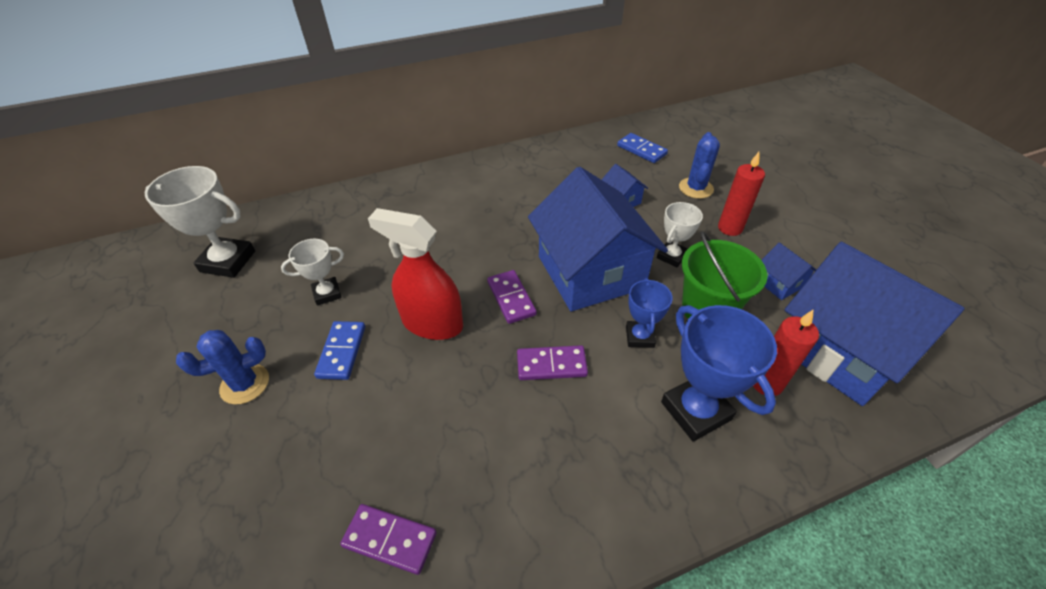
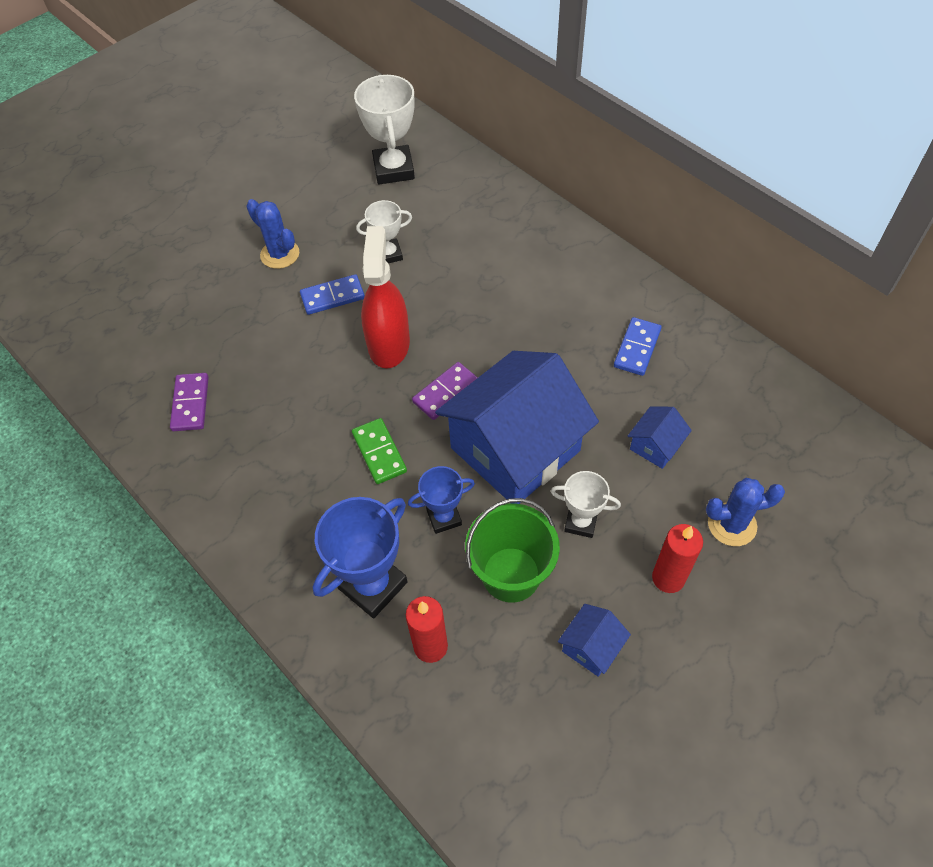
camera: 70 degrees right, 10 degrees up
(327, 293) = (389, 254): white trophy -> white trophy turned 60 degrees counterclockwise
(551, 365) = (379, 452): purple domino -> green domino
(641, 150) = (782, 442): blue domino -> blue domino (637, 348)
(840, 349) = (509, 721): blue house -> none

